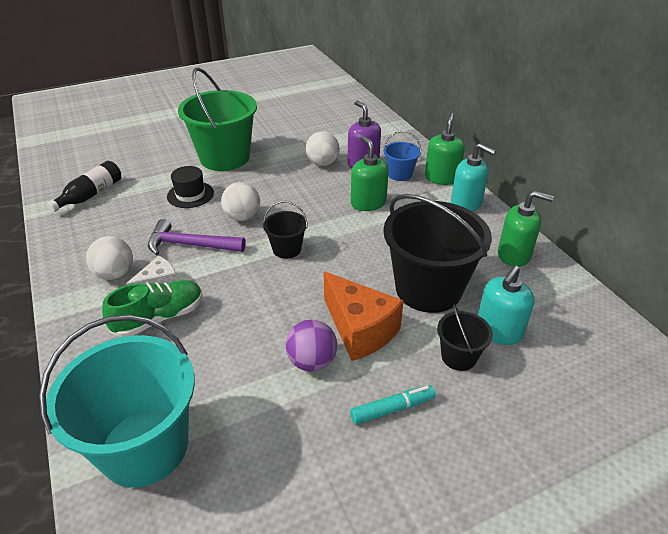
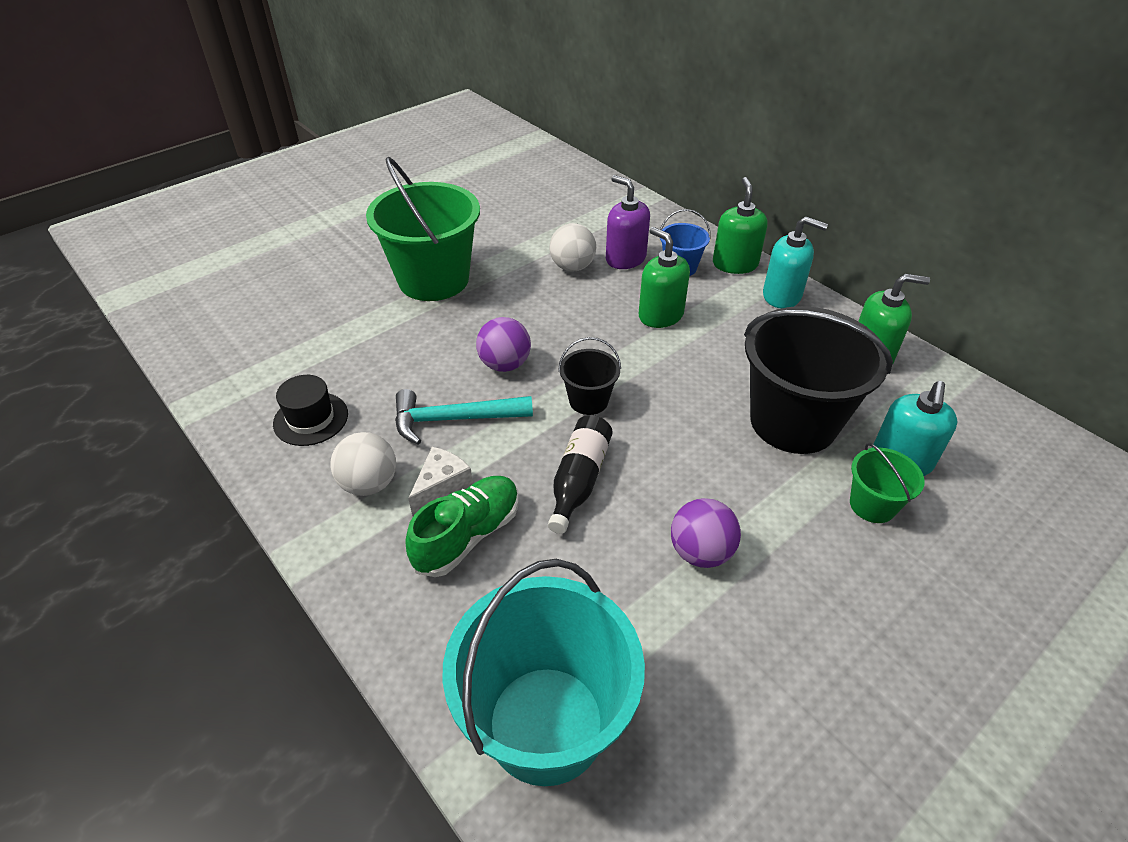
camera: 15 degrees left, 5 degrees up
(91, 195) = (266, 369): black bottle -> black bottle (579, 480)
(190, 195) = (414, 344): black hat -> black hat (311, 419)
(190, 245) = (454, 419): purple hammer -> turquoise hammer
(242, 217) = (505, 364): white ball -> purple ball
(359, 330) = (738, 495): orange cheese -> none
(392, 409) = (829, 592): turquoise marker -> none
(459, 357) = (872, 505): black bucket -> green bucket

